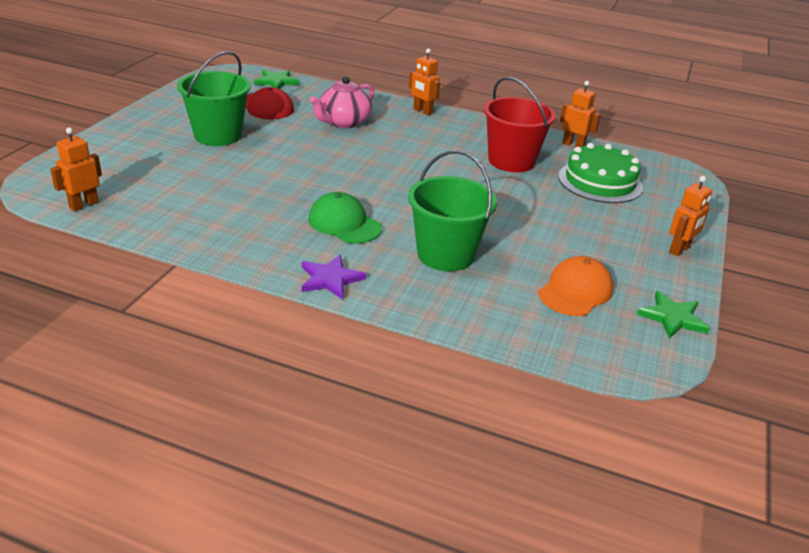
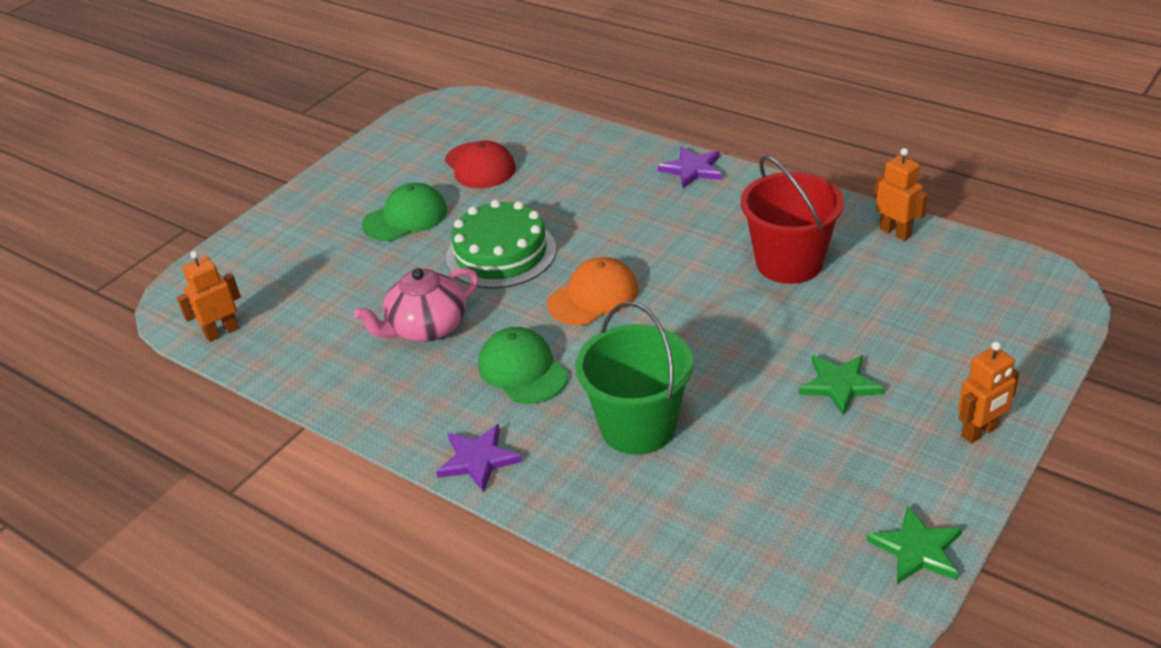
camera: 20 degrees right, 5 degrees up
(218, 135) = (405, 218): green bucket -> green cap
(276, 82) = (507, 119): green star -> green star (839, 385)
(343, 122) = (575, 192): pink teapot -> pink teapot (426, 328)
(422, 111) = (692, 169): orange robot -> purple star
(575, 291) = (794, 496): orange cap -> orange cap (593, 297)
(600, 181) = (909, 302): green cake -> green cake (501, 253)

